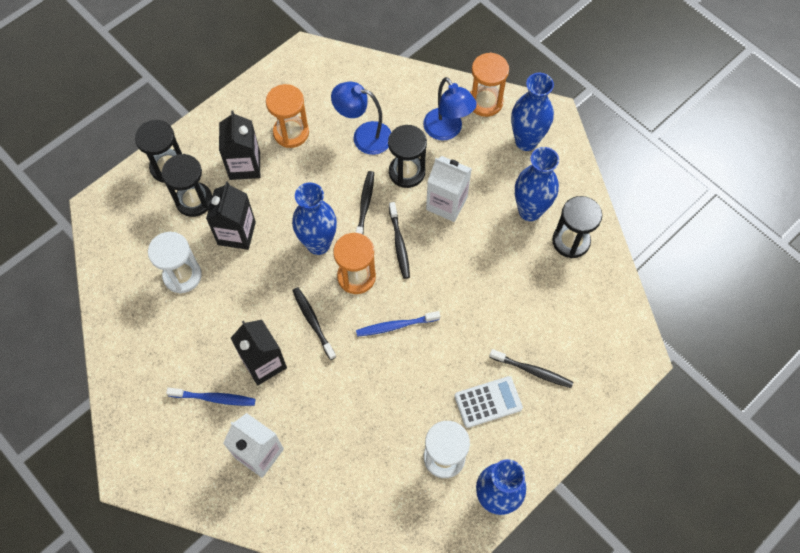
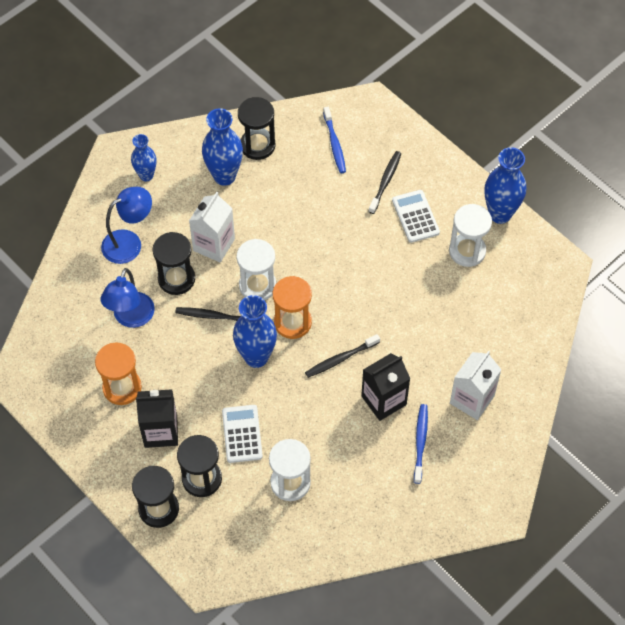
camera: 90 degrees left, 5 degrees down
(236, 233) = (242, 434): black carton -> white calculator
(395, 326) = (344, 288): blue toothbrush -> blue toothbrush (334, 144)
(399, 244) = (257, 285): black toothbrush -> white hourglass
(485, 102) = (97, 208): orange hourglass -> none
(526, 141) = (146, 175): blue vase -> blue vase, size x0.62

